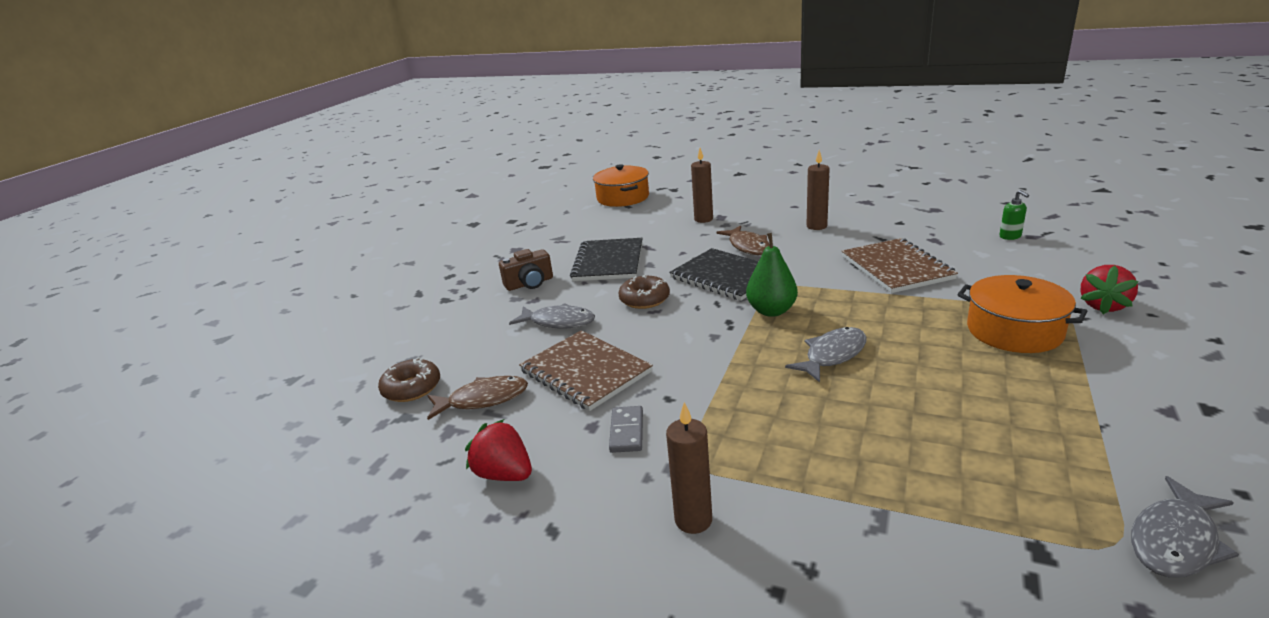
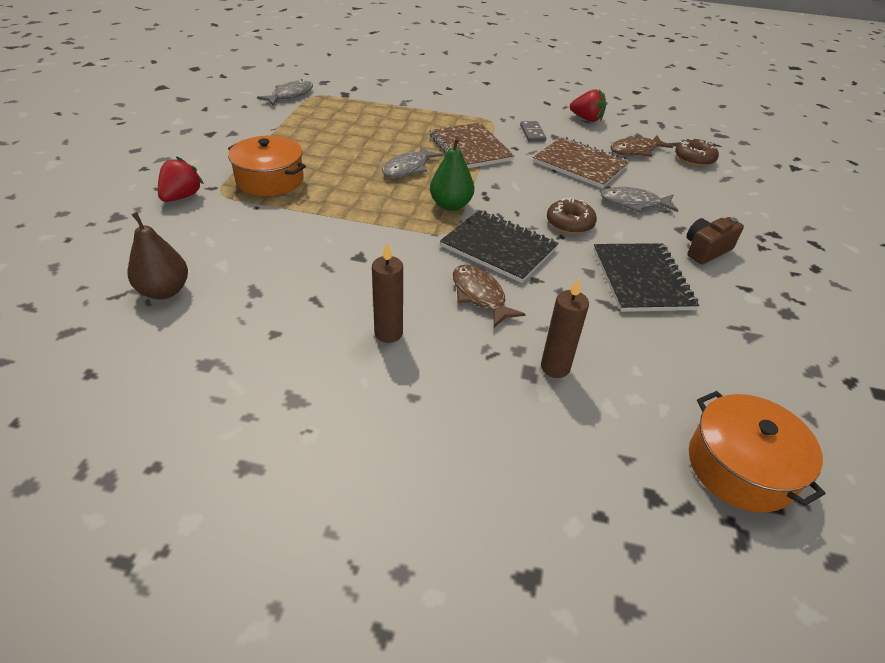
camera: 165 degrees right, 15 degrees up
(693, 520) = (485, 104): brown candle -> none
(896, 268) = (322, 249): brown notebook -> brown notebook (470, 148)
(1010, 236) = (164, 291): green soap dispenser -> brown pear

